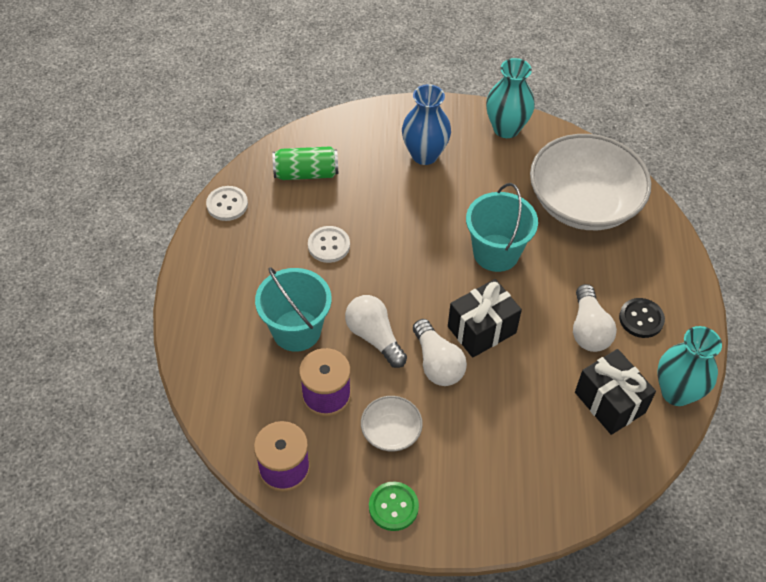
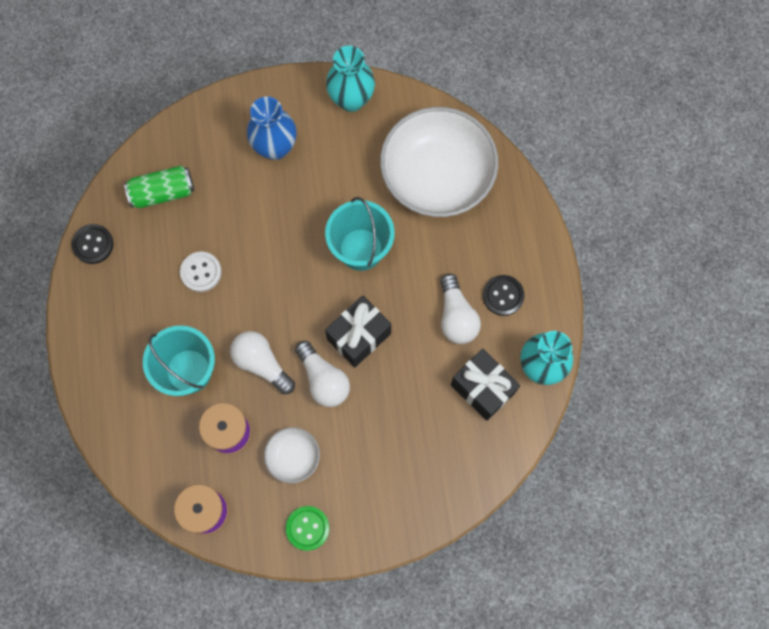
camera: 10 degrees left, 20 degrees up
(227, 204) = (93, 244): white button -> black button

